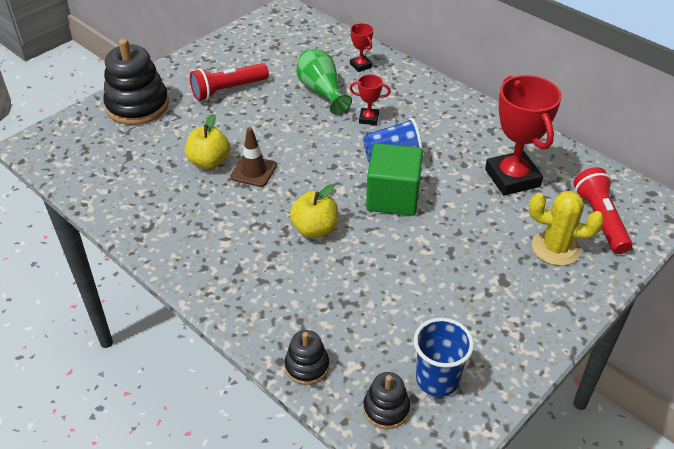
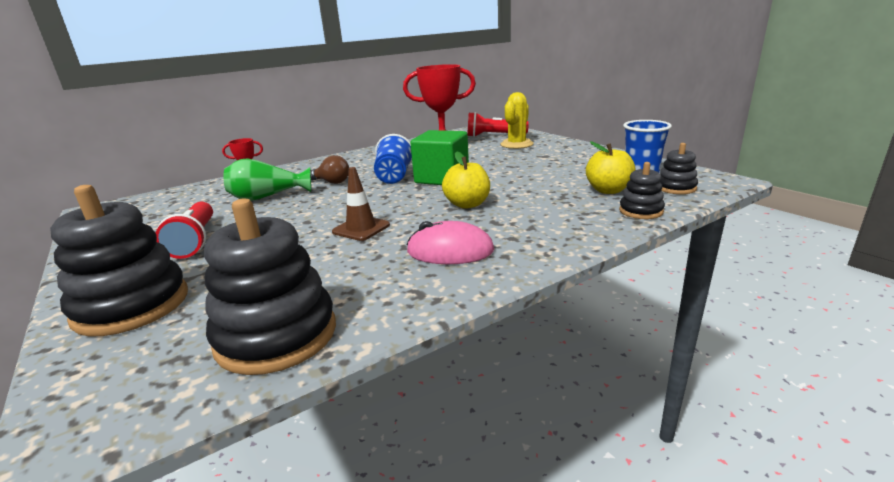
camera: 75 degrees left, 20 degrees down
(102, 178) = (277, 335): none -> black stacking toy
(209, 162) = (321, 252): yellow apple -> yellow apple (608, 190)
(212, 233) = (450, 251): none -> pink mouse
(368, 119) = (332, 182): red trophy -> brown light bulb

